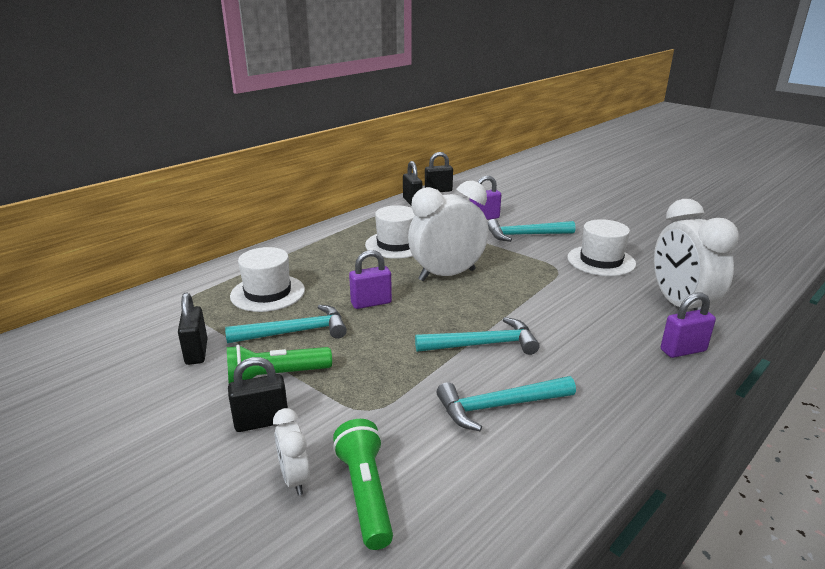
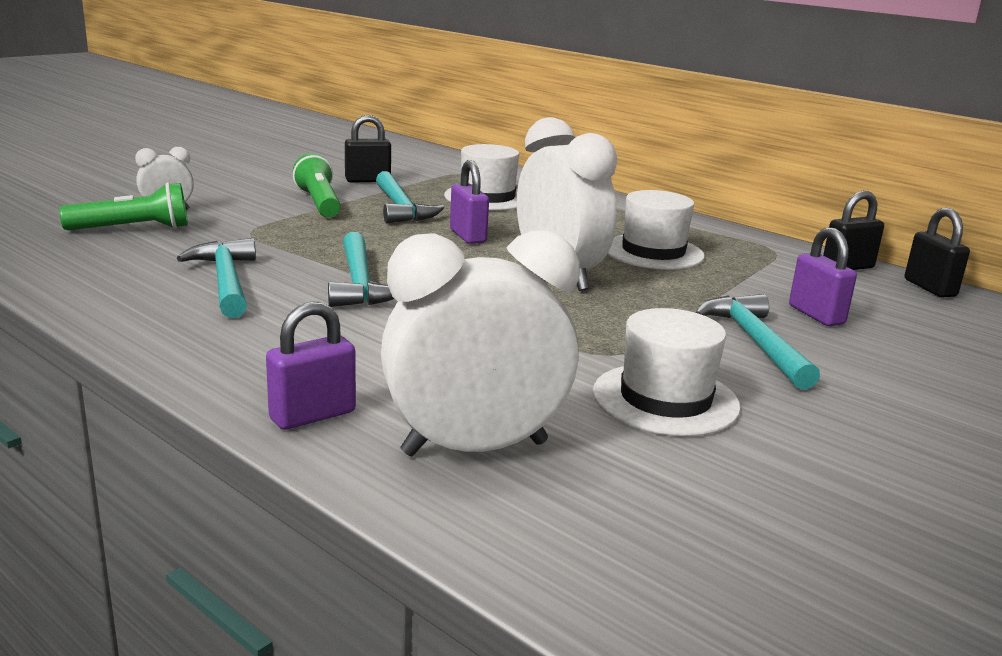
camera: 85 degrees right, 5 degrees down
(261, 422) = (249, 200): black padlock -> none
(683, 350) = (312, 415): purple padlock -> purple padlock turned 75 degrees clockwise

